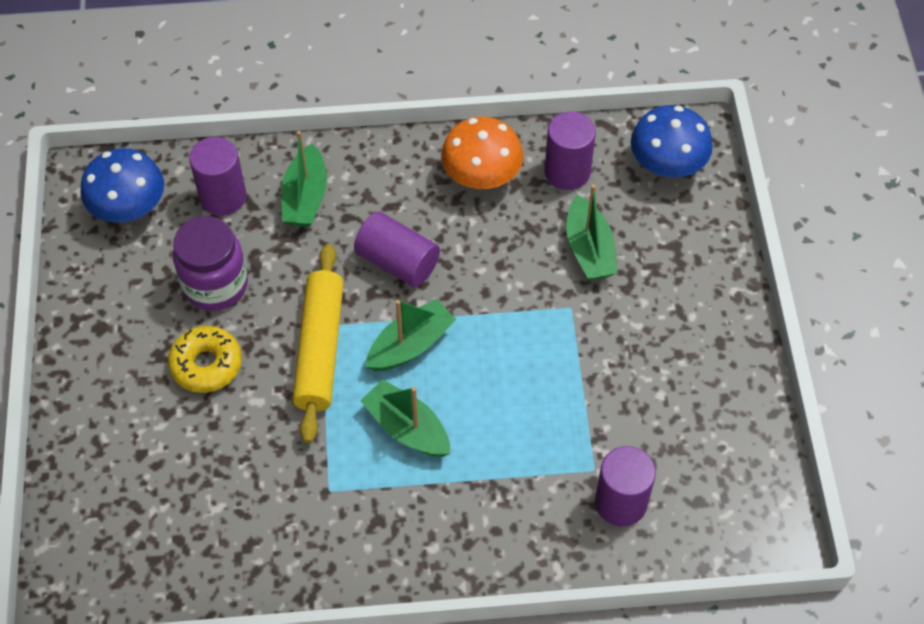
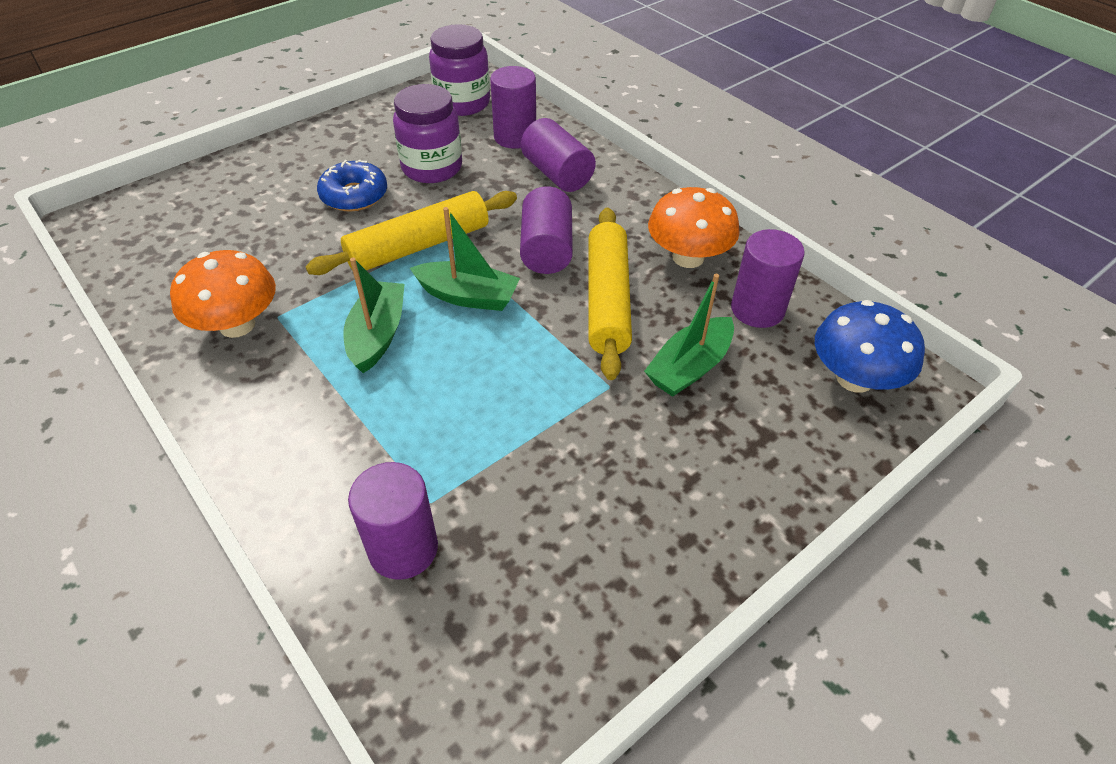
camera: 55 degrees right, 10 degrees down
(129, 207) = (462, 103): blue mushroom -> purple jar
(206, 364) = (354, 195): yellow donut -> blue donut
(305, 197) = (557, 174): green boat -> purple cylinder
(318, 523) = (237, 325): none -> orange mushroom
(486, 256) = (607, 300): none -> yellow rolling pin

